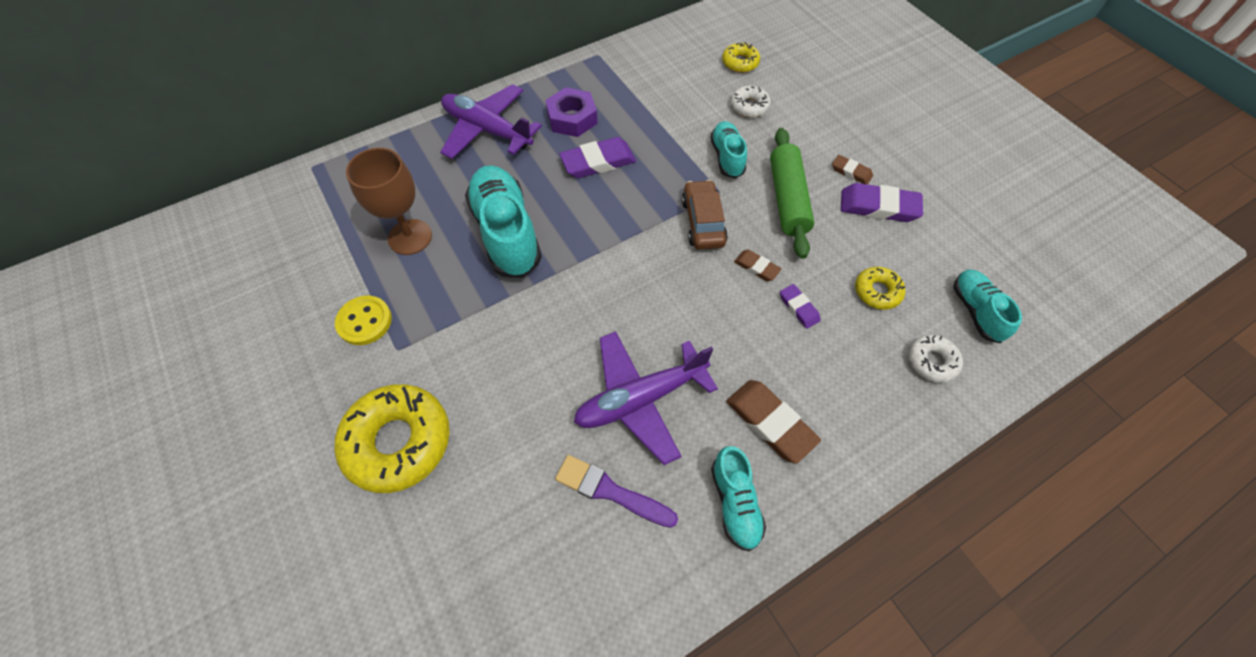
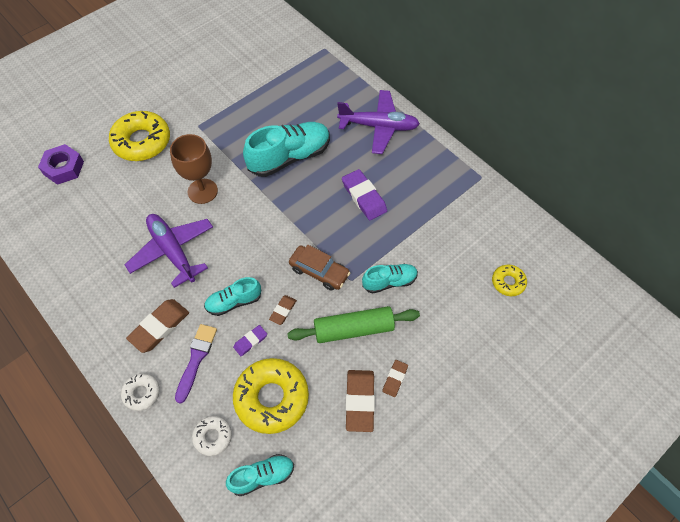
camera: 80 degrees right, 0 degrees up
(364, 321) = (215, 106): yellow button -> none
(410, 237) = (278, 110): brown goblet -> brown goblet (202, 191)
(487, 130) = (378, 126): purple plane -> purple plane turned 75 degrees clockwise
(572, 118) = (404, 173): purple nut -> purple nut (64, 168)
(610, 491) = (114, 244): purple brush -> purple brush (196, 359)
(703, 222) = (319, 271): brown car -> brown car turned 45 degrees clockwise
(735, 503) = (107, 310): turquoise shoe -> turquoise shoe (234, 302)
(749, 106) = (453, 294): white donut -> white donut (142, 393)
(877, 292) = (272, 398): yellow donut -> yellow donut, size x1.97
(878, 206) = (360, 401): purple eraser -> brown eraser

